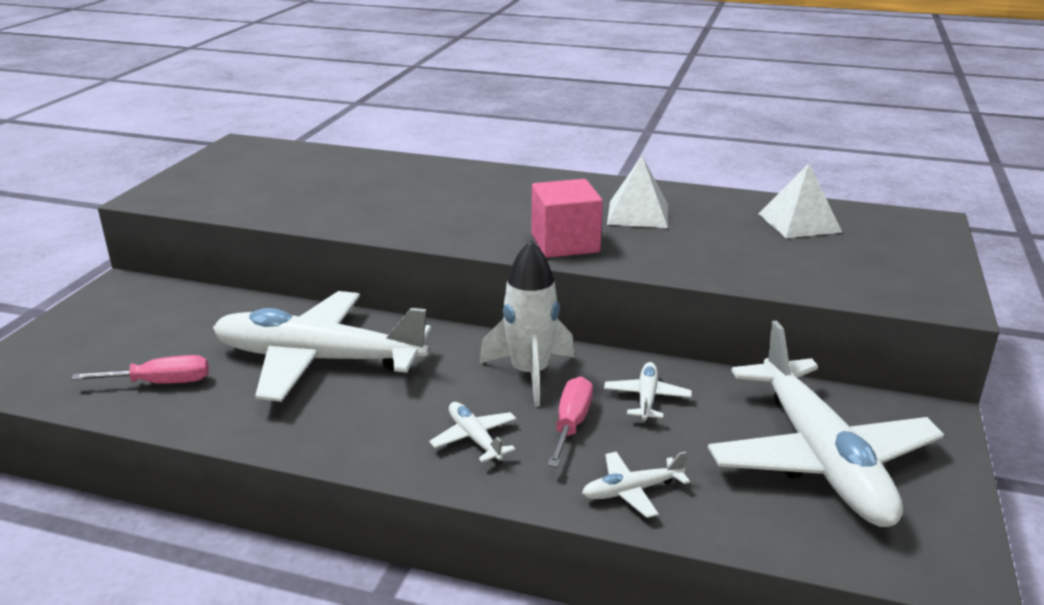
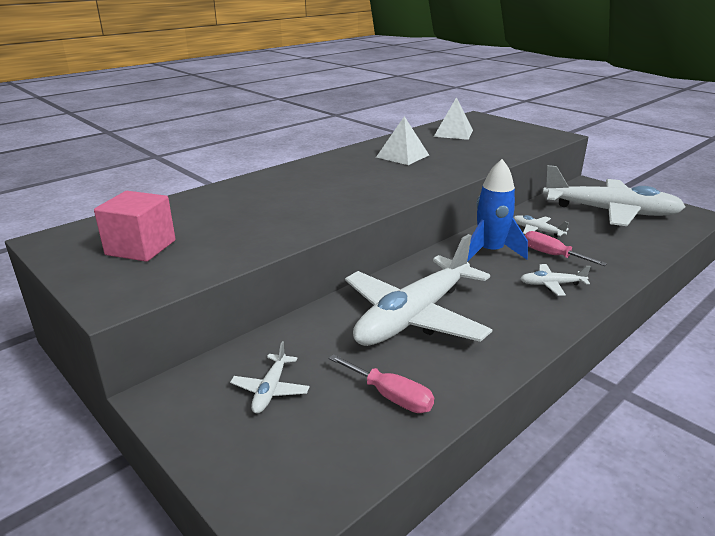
camera: 60 degrees left, 0 degrees up
(161, 383) = (391, 396): pink screwdriver -> pink screwdriver turned 105 degrees clockwise
(530, 374) = (490, 252): white rocket -> blue rocket
(565, 243) = (423, 179): pink cube -> pink cube (141, 248)
(632, 491) = (621, 257): white plane -> white plane (270, 389)

